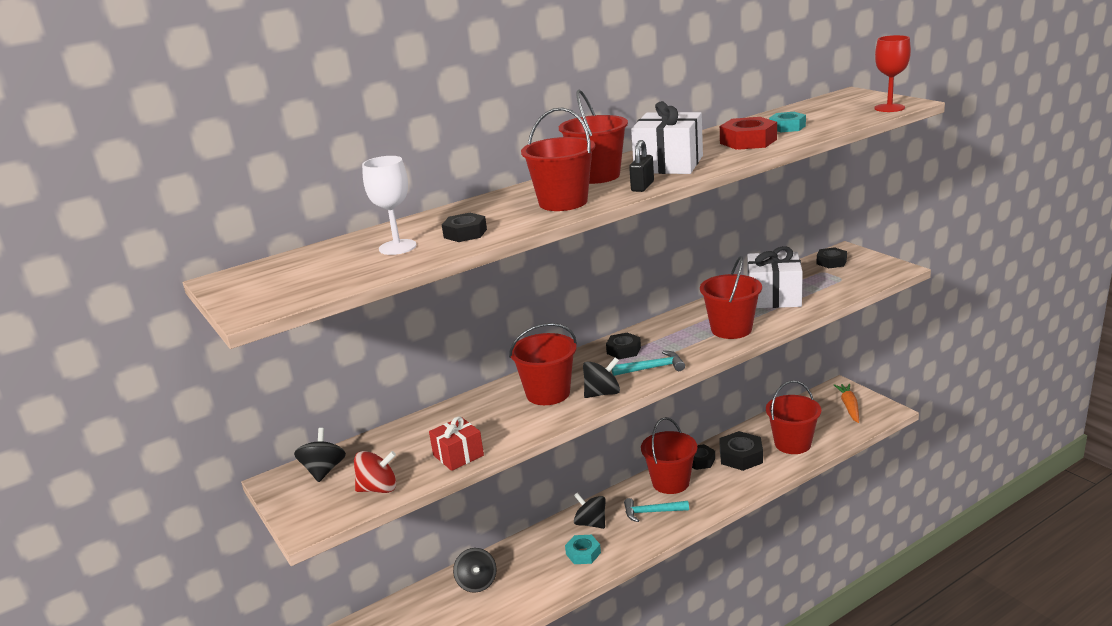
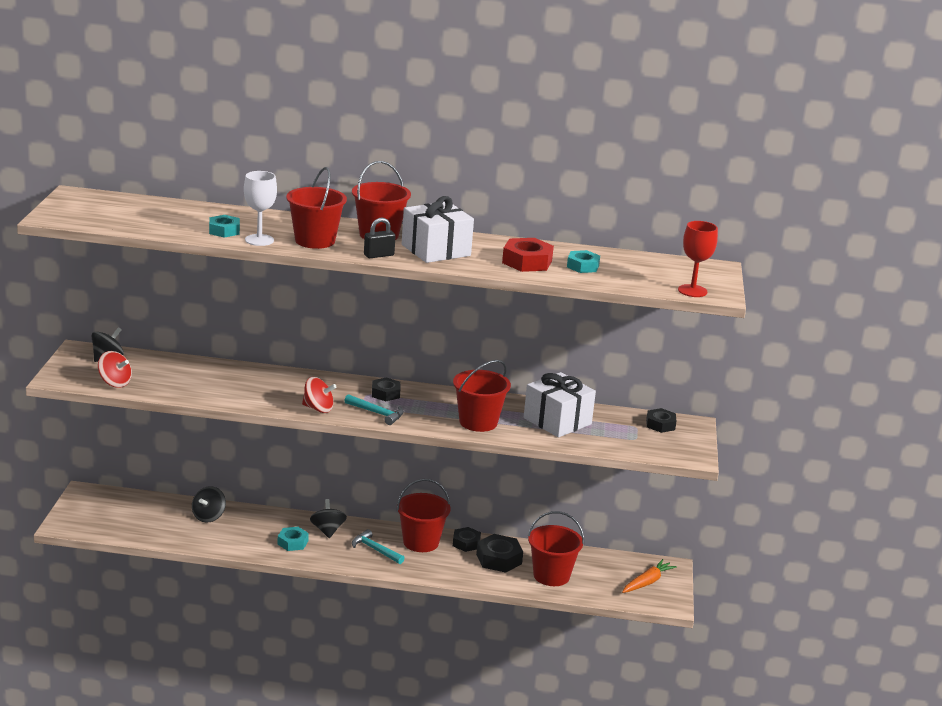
camera: 35 degrees right, 0 degrees up
(397, 247) = (178, 220): white goblet -> white goblet (259, 240)
(458, 455) = (180, 391): red gift -> none
(465, 233) = (224, 231): black nut -> turquoise nut
(548, 393) = (290, 390): red bucket -> none
(602, 393) = (318, 408): black spinning top -> red spinning top

